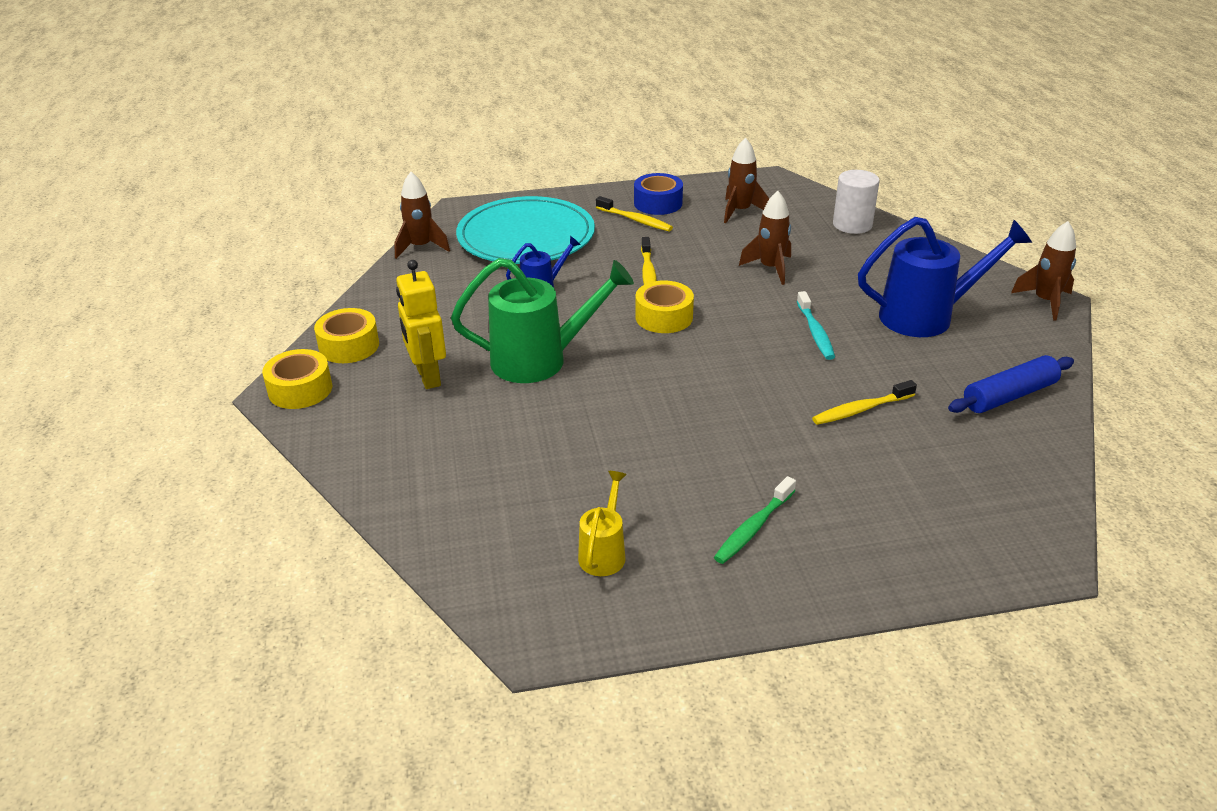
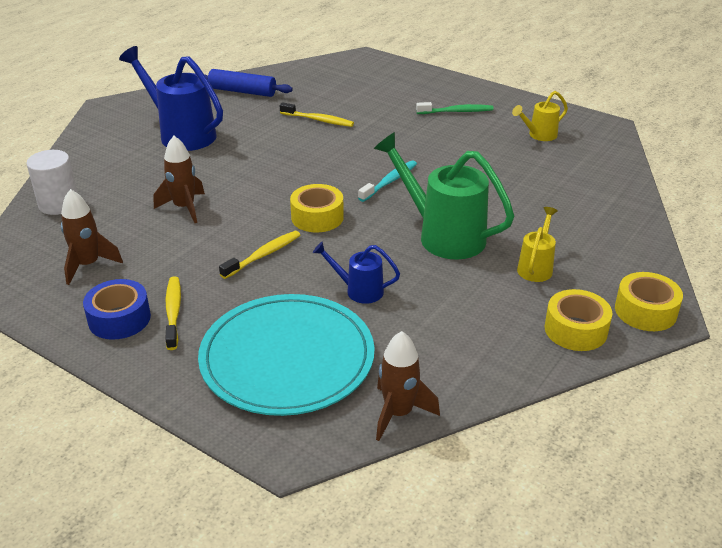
camera: 135 degrees left, 0 degrees up
(428, 377) = (536, 267): yellow robot -> yellow watering can
(815, 332) = (254, 159): turquoise toothbrush -> turquoise toothbrush (389, 181)
(1045, 302) = (111, 108): brown rocket -> none

